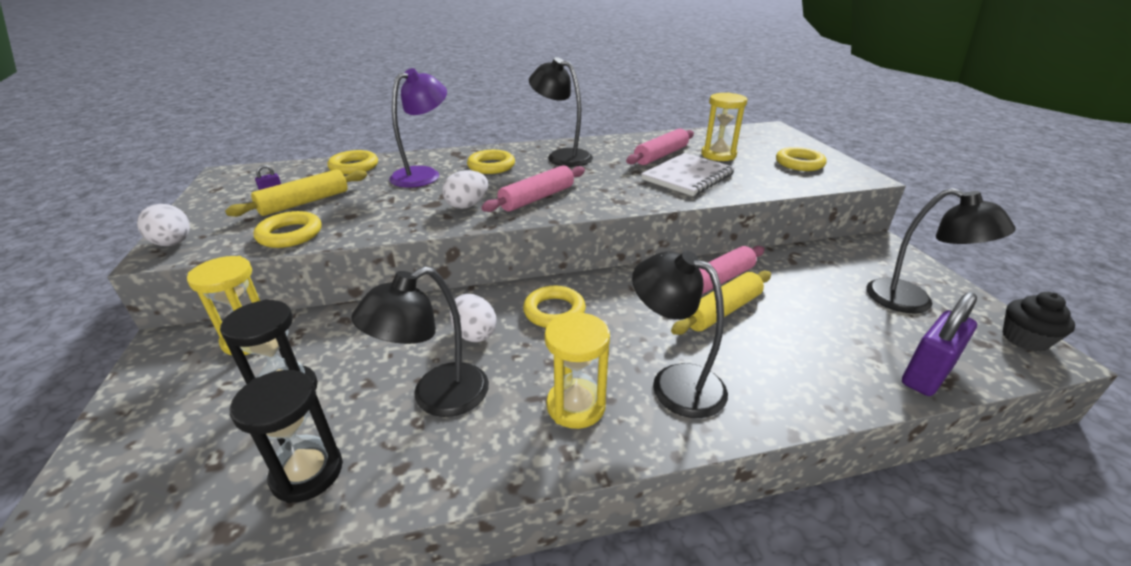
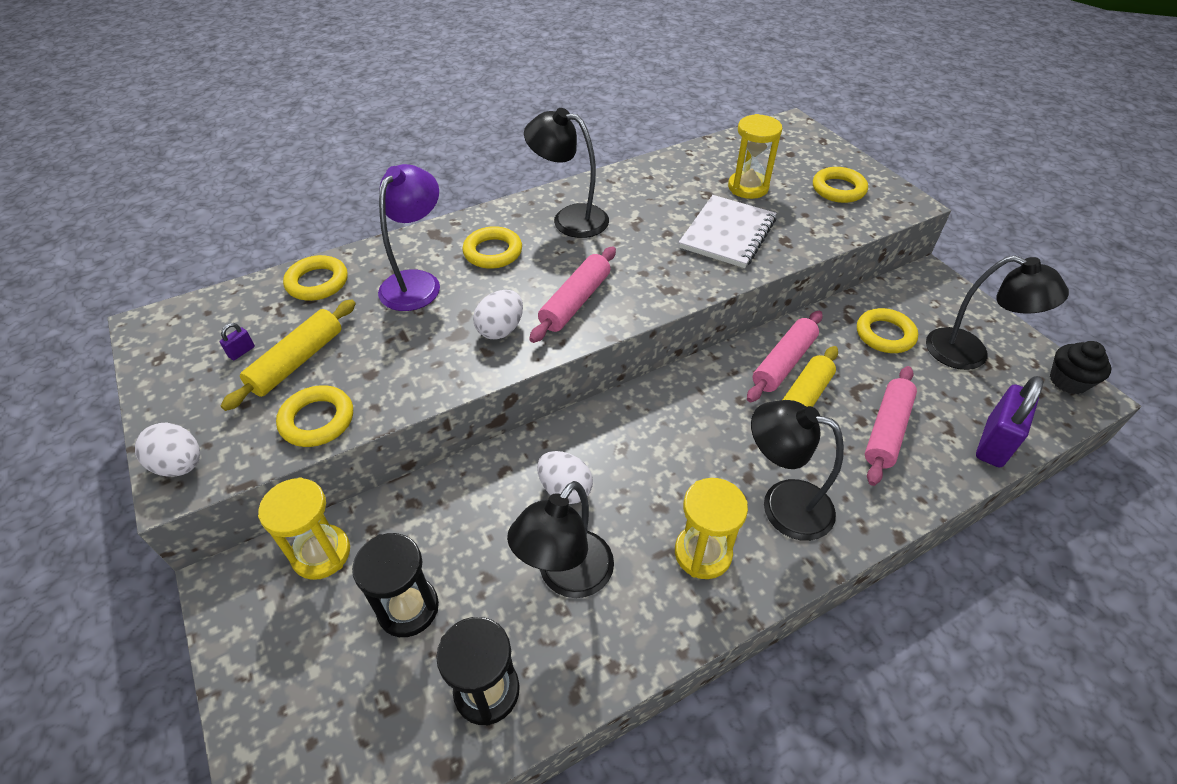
camera: 15 degrees left, 15 degrees up
(554, 311) = (634, 441): yellow ring -> yellow ring (885, 334)
(661, 155) = (684, 198): pink rolling pin -> pink rolling pin (886, 430)

